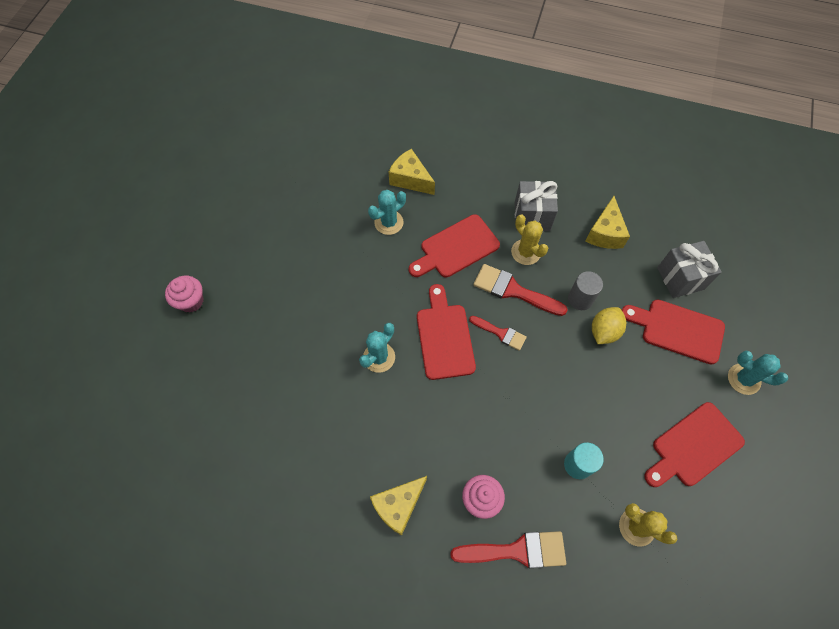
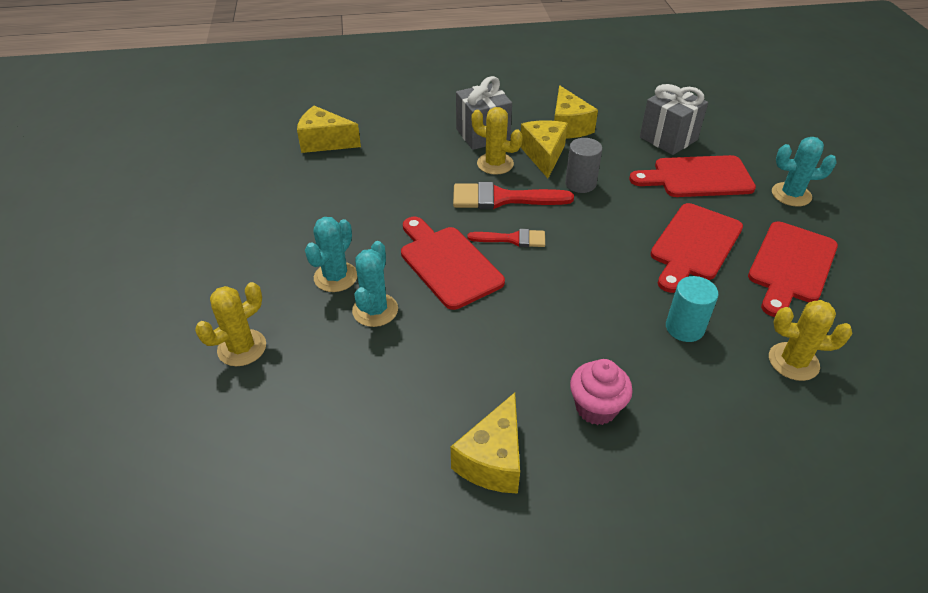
camera: 25 degrees left, 20 degrees down
(191, 301) = (69, 340): pink cupcake -> none
(286, 352) = (242, 348): none -> yellow cactus
(389, 222) = (318, 184): turquoise cactus -> turquoise cactus (335, 277)
(456, 248) = (413, 183): red cutting board -> red cutting board (694, 245)
(516, 551) = (677, 445): red brush -> none
(568, 257) = (543, 155): none -> yellow cheese
(604, 331) = (624, 202): yellow lemon -> none

